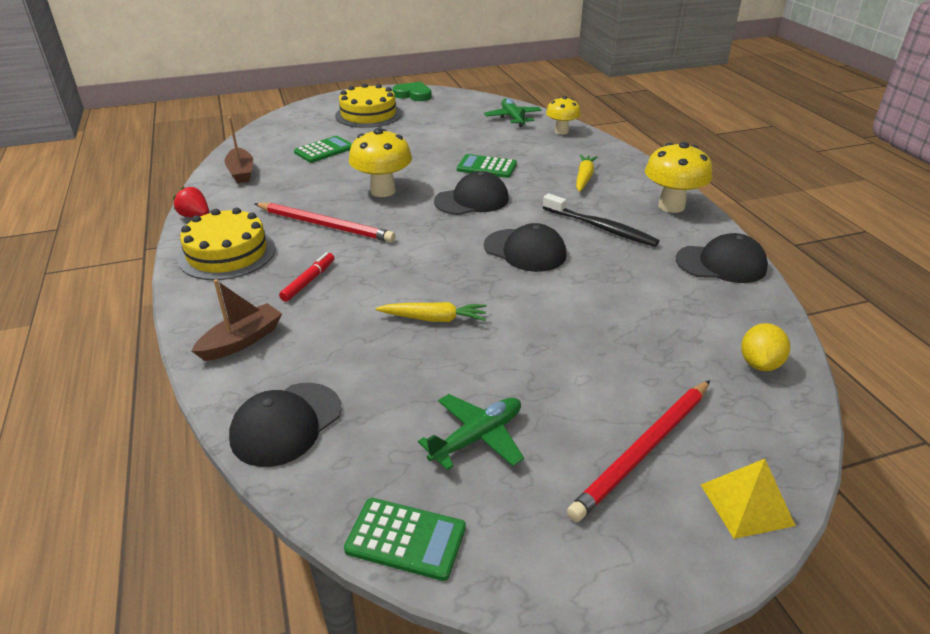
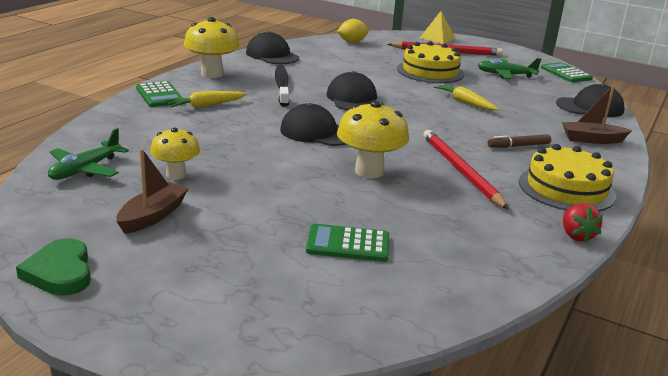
camera: 135 degrees left, 10 degrees down
(241, 172) = (482, 266): brown boat -> brown boat (152, 216)
(309, 281) = (518, 146): red marker -> brown marker
(368, 114) = (195, 271): yellow cake -> yellow cake (430, 71)
(486, 167) = (245, 145): green calculator -> green calculator (159, 95)
(561, 131) = (100, 136): yellow mushroom -> yellow mushroom (176, 175)

